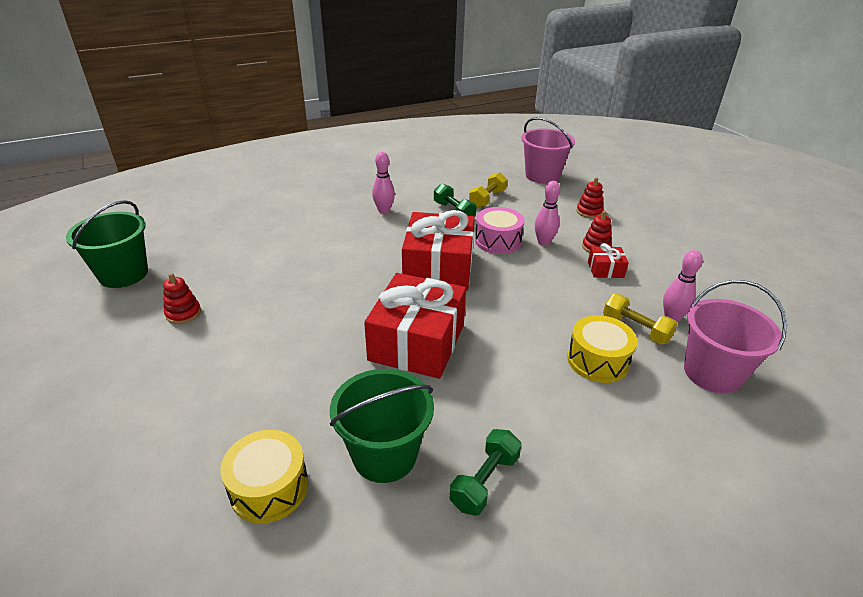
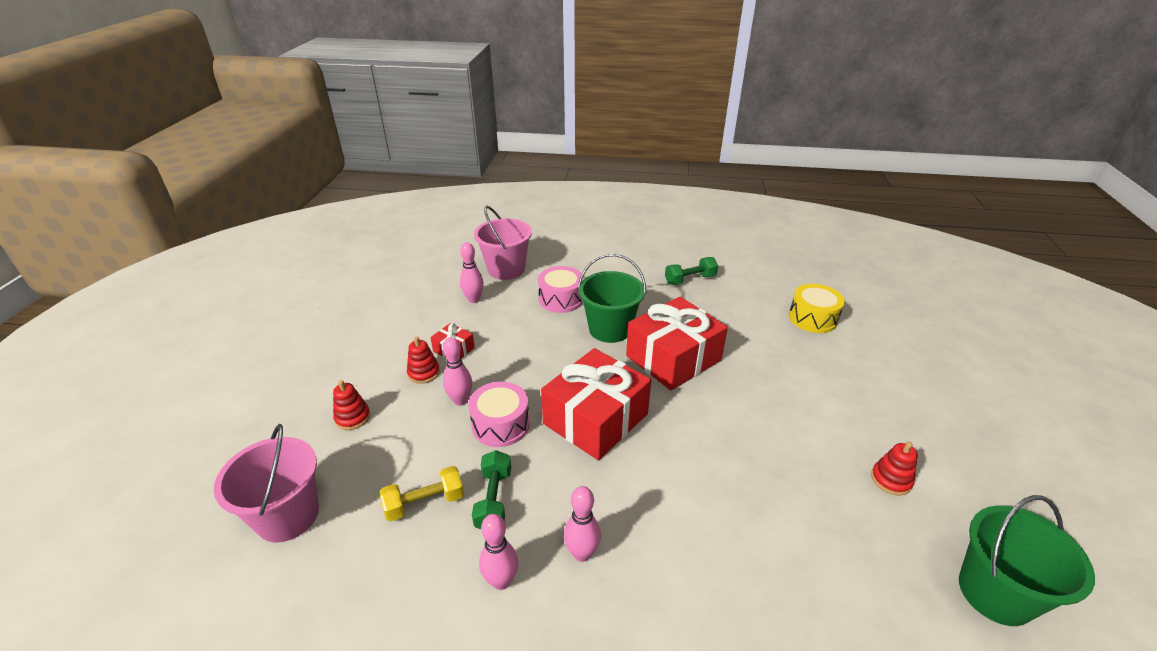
camera: 145 degrees left, 0 degrees up
(384, 455) = (738, 307): green bucket -> green bucket (610, 329)
(414, 192) = (501, 581): none -> pink bowling pin
(597, 360) = (561, 299): yellow drum -> pink drum
(635, 329) = (508, 304): yellow dumbbell -> none

